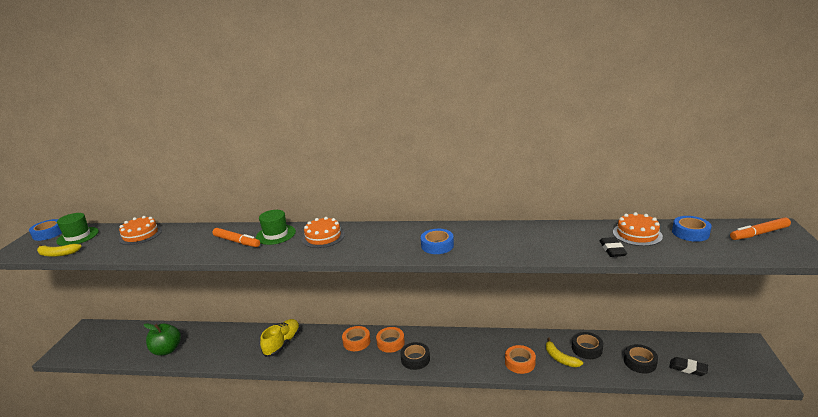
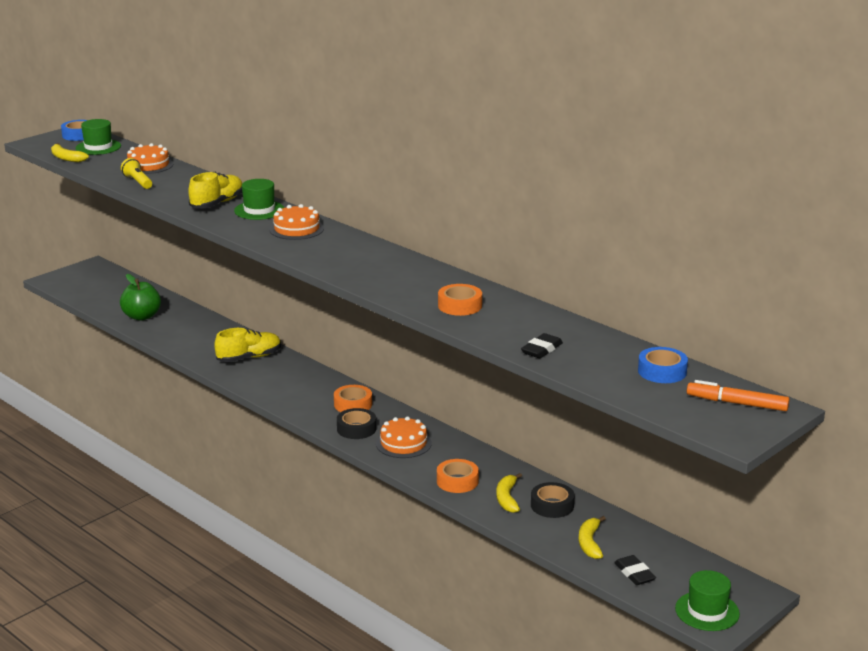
camera: 35 degrees right, 0 degrees up
(148, 250) = (137, 182): none -> yellow flashlight
(237, 241) = (217, 203): orange marker -> yellow shoe
(356, 341) = (321, 388): orange tape -> orange tape (460, 306)
(437, 245) = (384, 278): blue tape -> none
(637, 234) = (601, 349): orange cake -> orange cake (403, 443)
(640, 362) = (590, 543): black tape -> yellow banana
(751, 370) = (707, 611): none -> green hat

